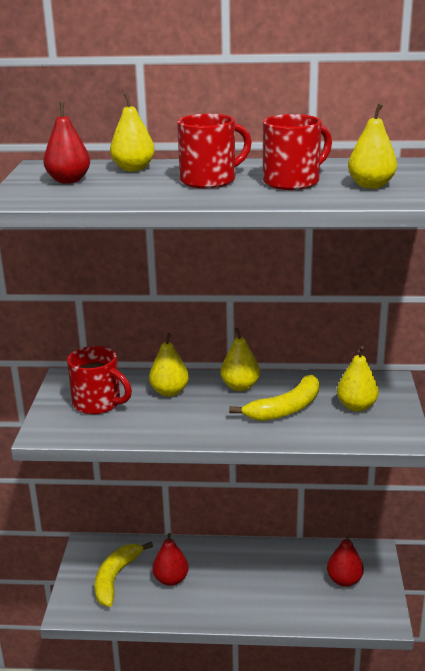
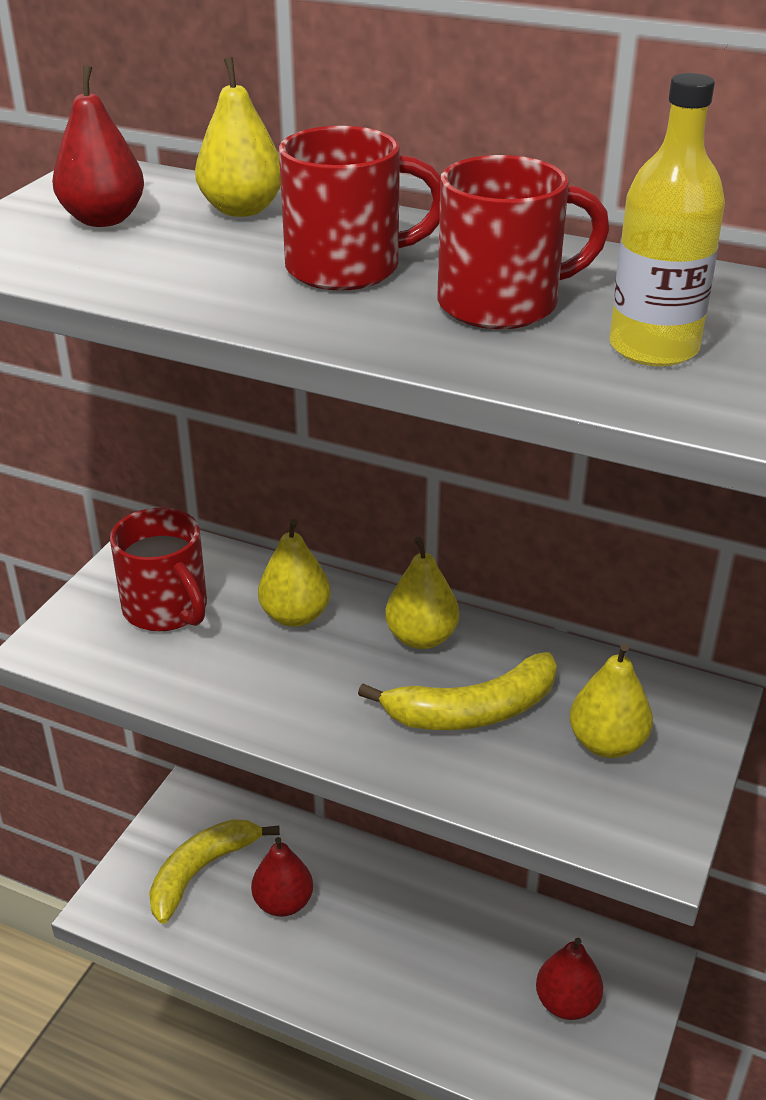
camera: 20 degrees right, 10 degrees up
(371, 185) = (653, 348): yellow pear -> yellow bottle

